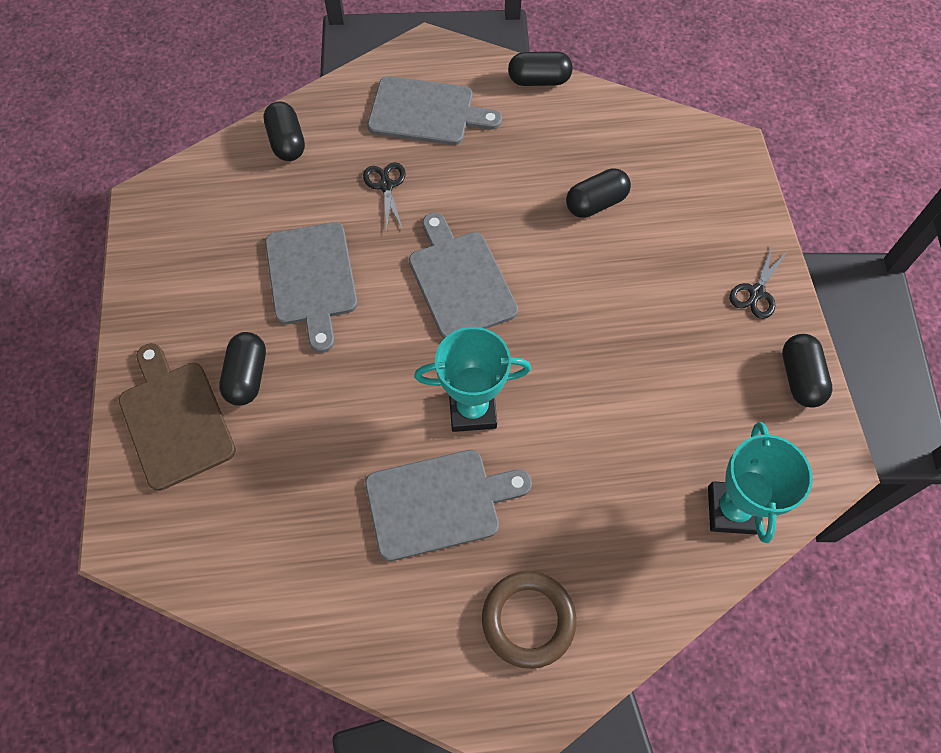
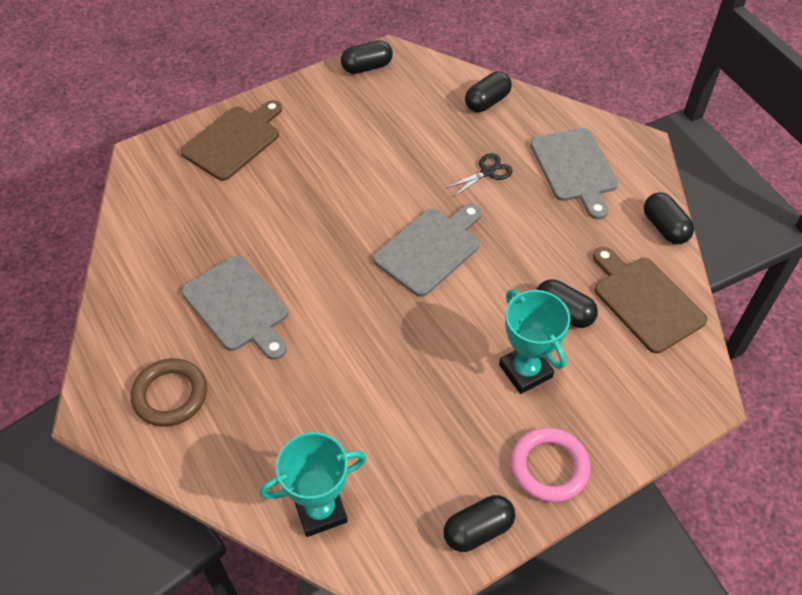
camera: 65 degrees right, 10 degrees down
(247, 376) = (283, 162): black capsule -> black capsule (367, 67)
(312, 278) = (380, 163): grey cutting board -> none
(472, 409) = (322, 299): turquoise trophy -> turquoise trophy (525, 371)
(613, 136) = (645, 301): none -> brown cutting board
(756, 292) = (549, 467): black scissors -> pink ring

